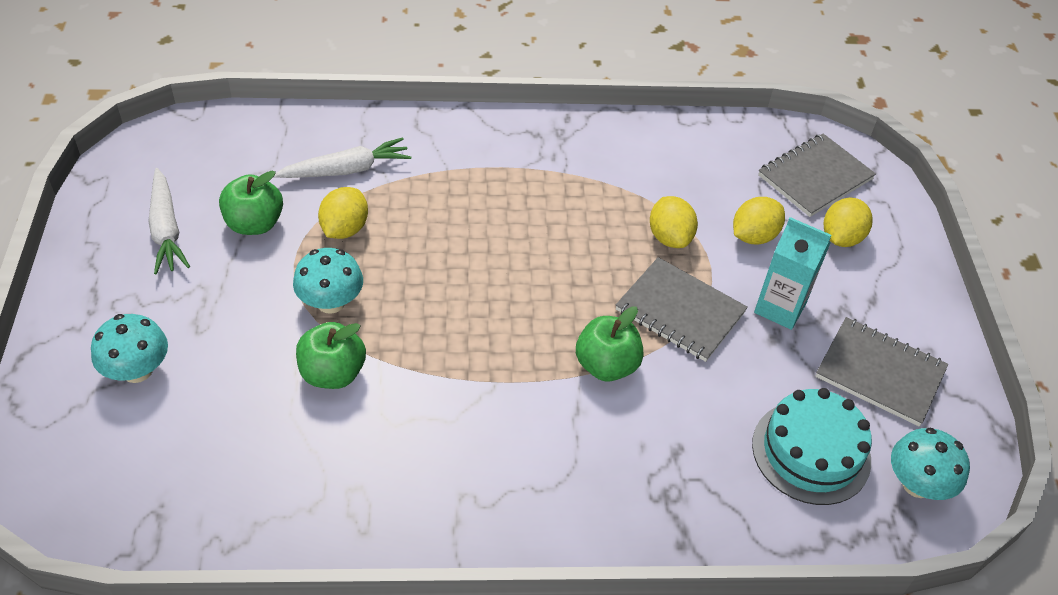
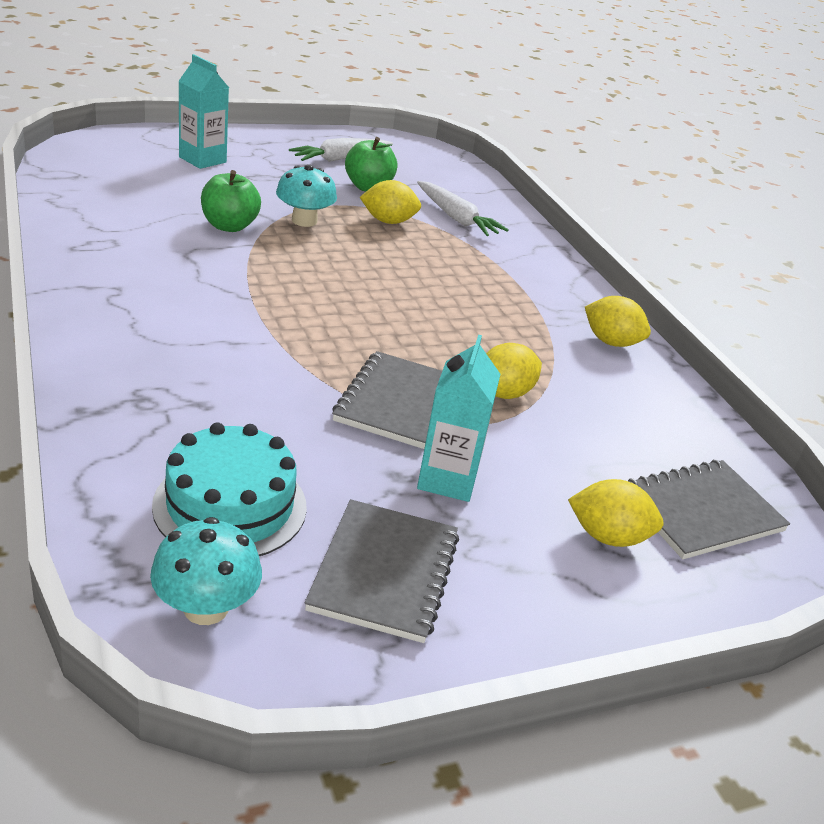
camera: 70 degrees right, 15 degrees down
(137, 370) = (202, 160): turquoise mushroom -> turquoise carton
(606, 365) = (298, 357): green apple -> none
(753, 236) = (552, 457): yellow lemon -> yellow lemon (611, 342)
(815, 177) = (701, 511): grey notebook -> grey notebook turned 60 degrees counterclockwise

